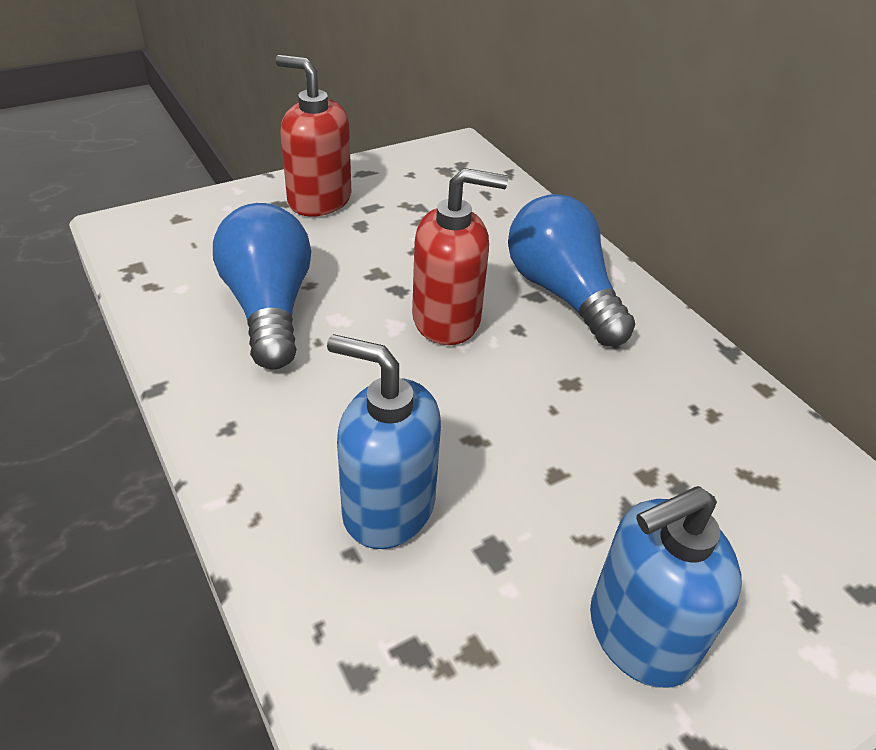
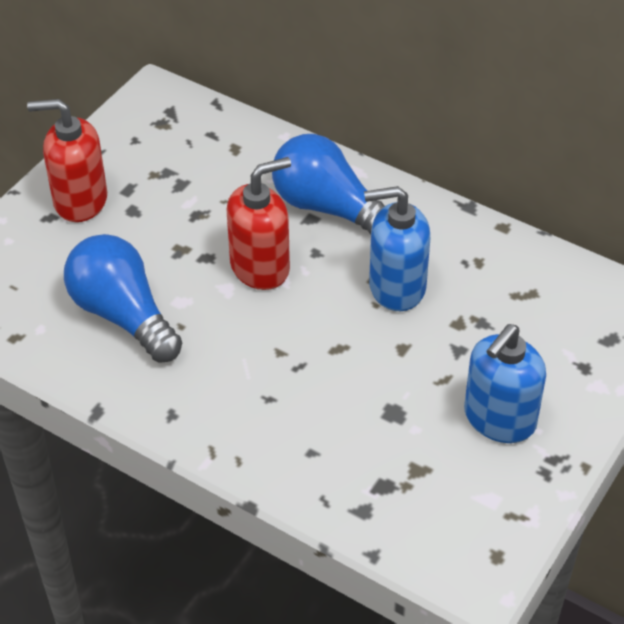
camera: 25 degrees left, 5 degrees up
(388, 507) = (314, 416): blue soap dispenser -> blue soap dispenser (396, 287)

